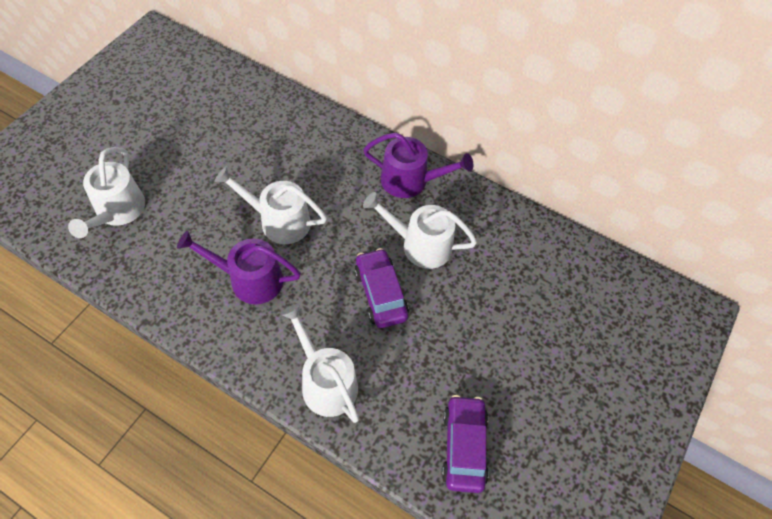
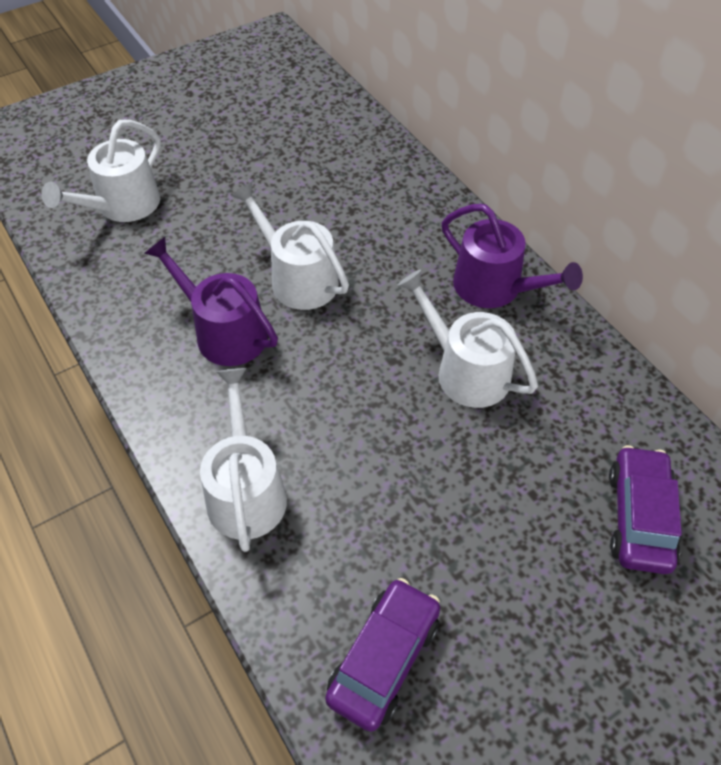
camera: 30 degrees right, 5 degrees down
(380, 293) = (378, 411): purple car -> purple car (639, 517)

